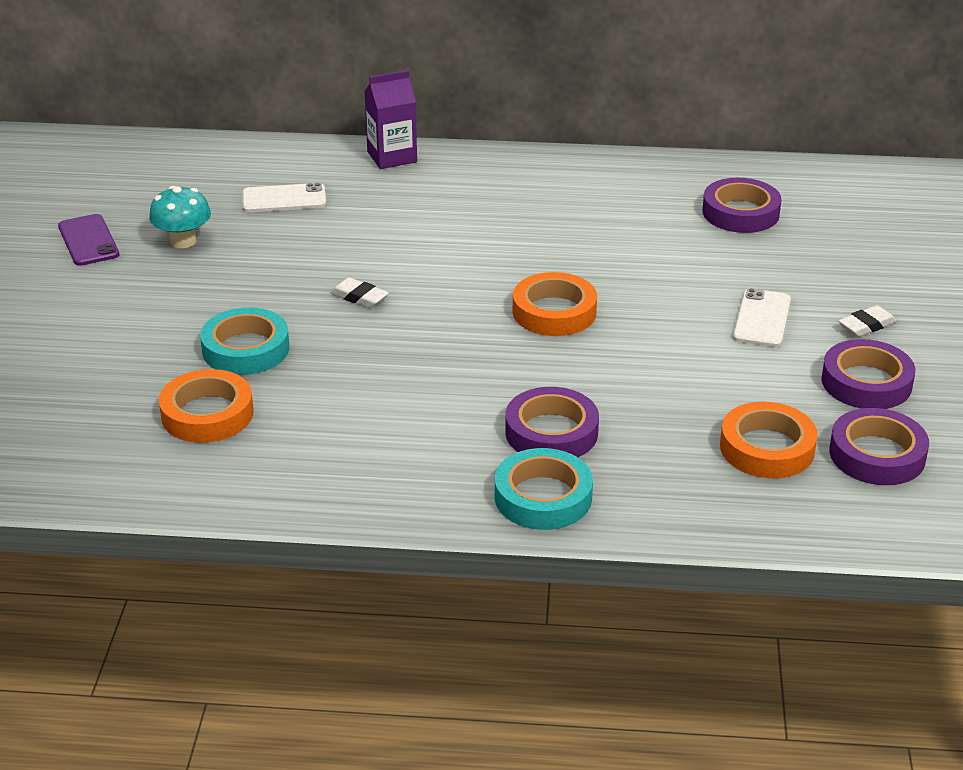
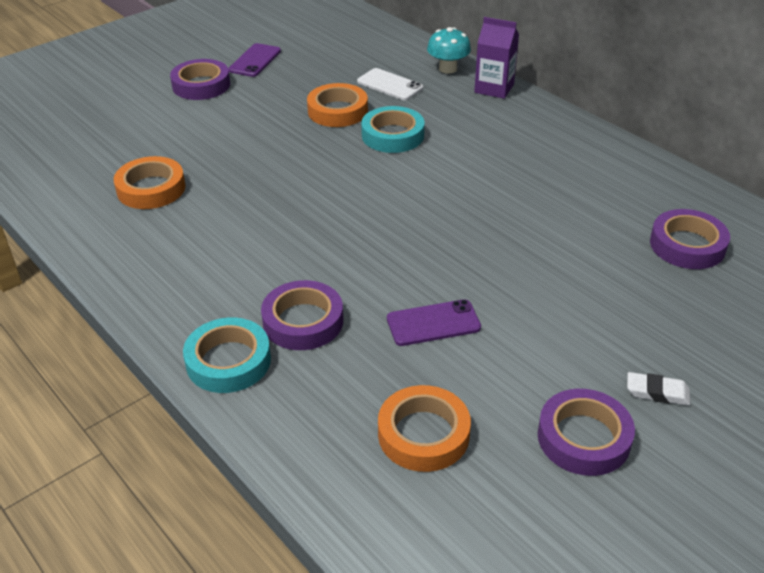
camera: 45 degrees right, 5 degrees up
(183, 241) = (298, 83): turquoise mushroom -> turquoise mushroom (448, 69)
(246, 349) = (228, 162): turquoise tape -> turquoise tape (392, 135)
(359, 297) = (335, 165): white eraser -> none
(554, 312) = (435, 241): orange tape -> orange tape (337, 111)
(653, 372) = (433, 323): none -> purple phone
(762, 319) = (577, 334): white phone -> none
(877, 455) = (499, 502): purple tape -> purple tape (201, 85)

